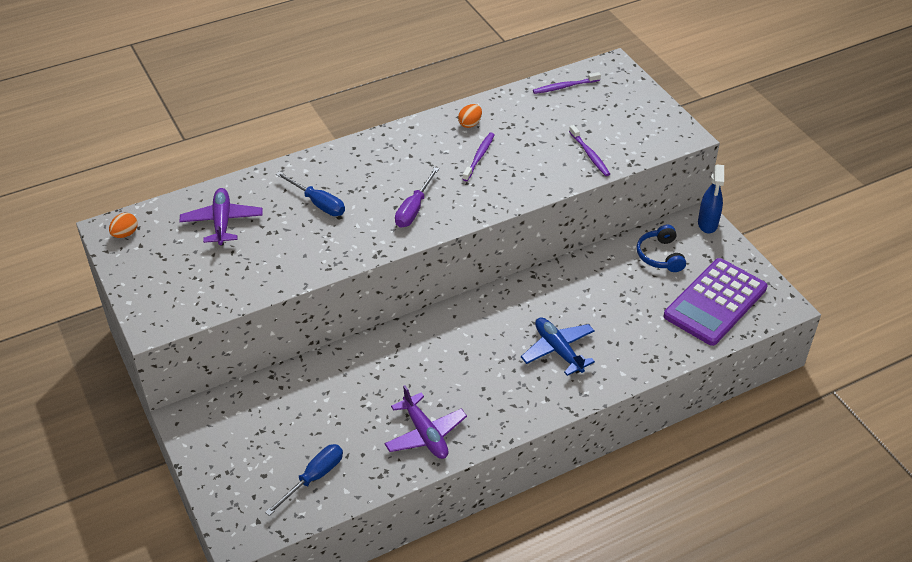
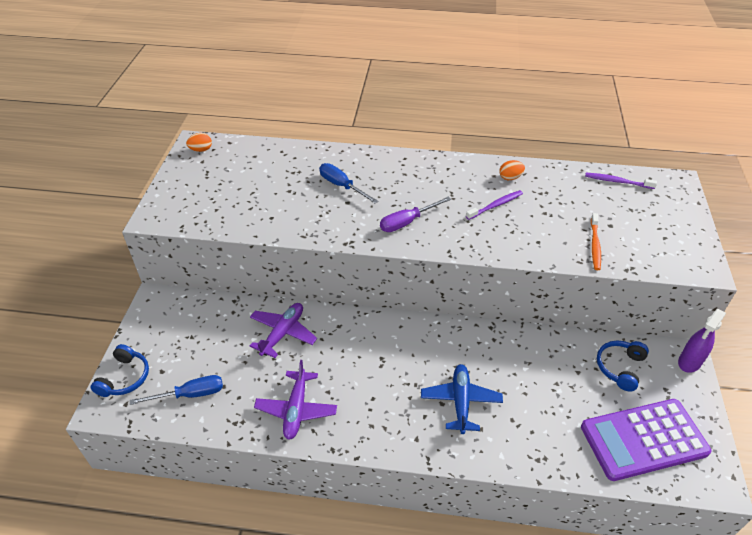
camera: 35 degrees right, 0 degrees up
(222, 222) = (266, 169): purple plane -> purple plane (283, 333)
(232, 501) = (125, 378): none -> blue headphones
(318, 203) = (342, 186): blue screwdriver -> blue screwdriver turned 150 degrees clockwise
(590, 155) = (595, 245): purple toothbrush -> orange toothbrush
(707, 224) = (689, 362): blue spray bottle -> purple spray bottle

